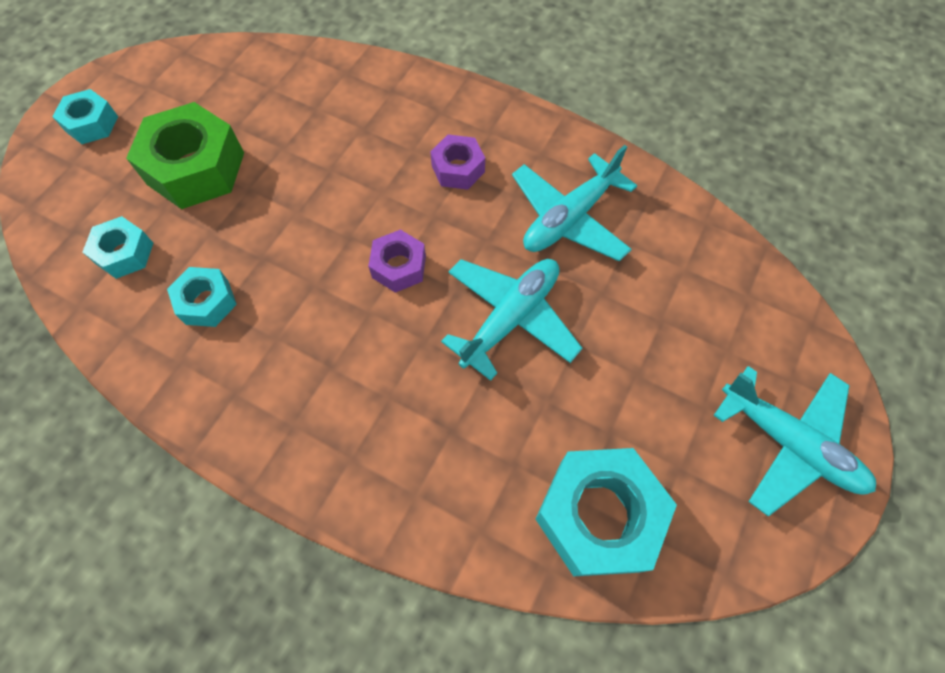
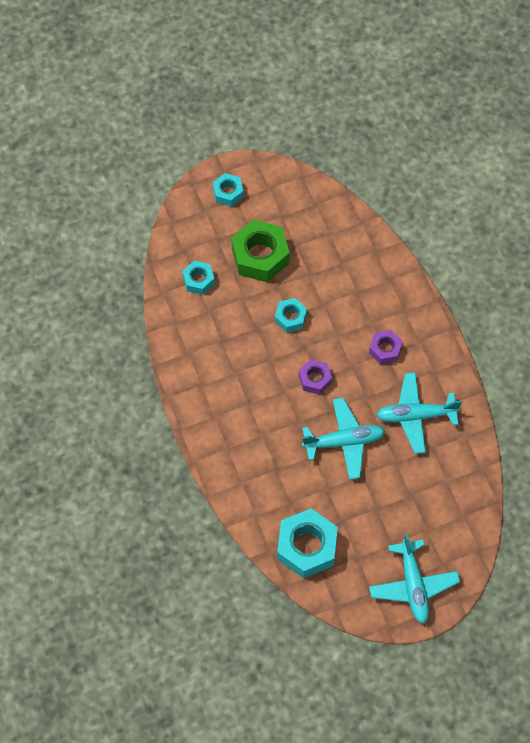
camera: 40 degrees right, 0 degrees up
(207, 302) = (218, 332): turquoise nut -> turquoise nut (290, 318)

